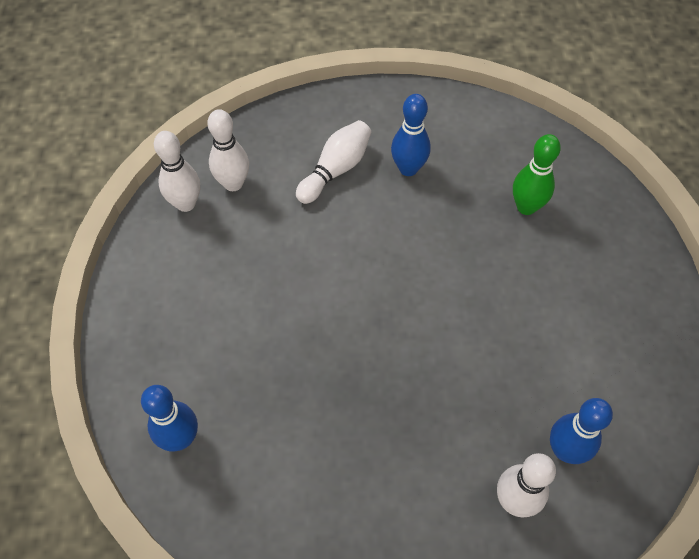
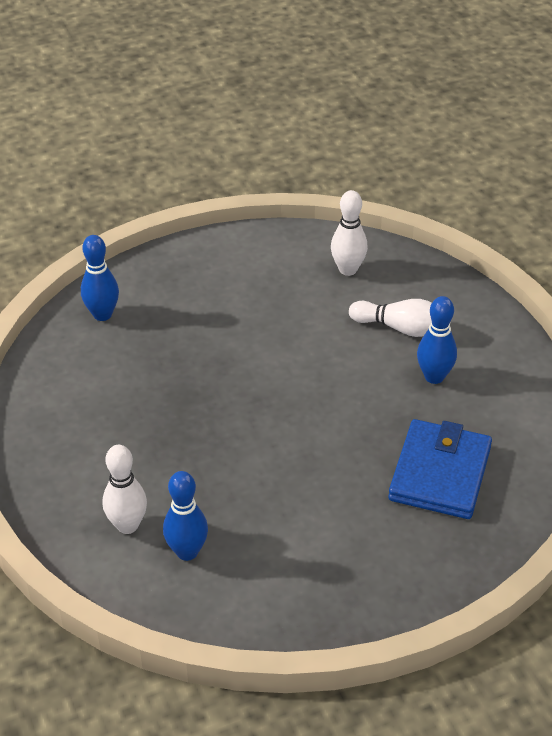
camera: 70 degrees right, 15 degrees down
(186, 204) = (311, 249): white bowling pin -> none
(526, 207) = (440, 473): green bowling pin -> blue wallet

